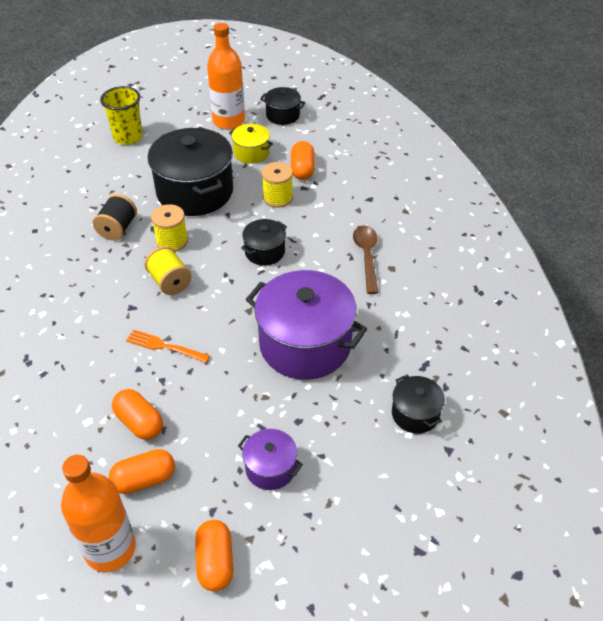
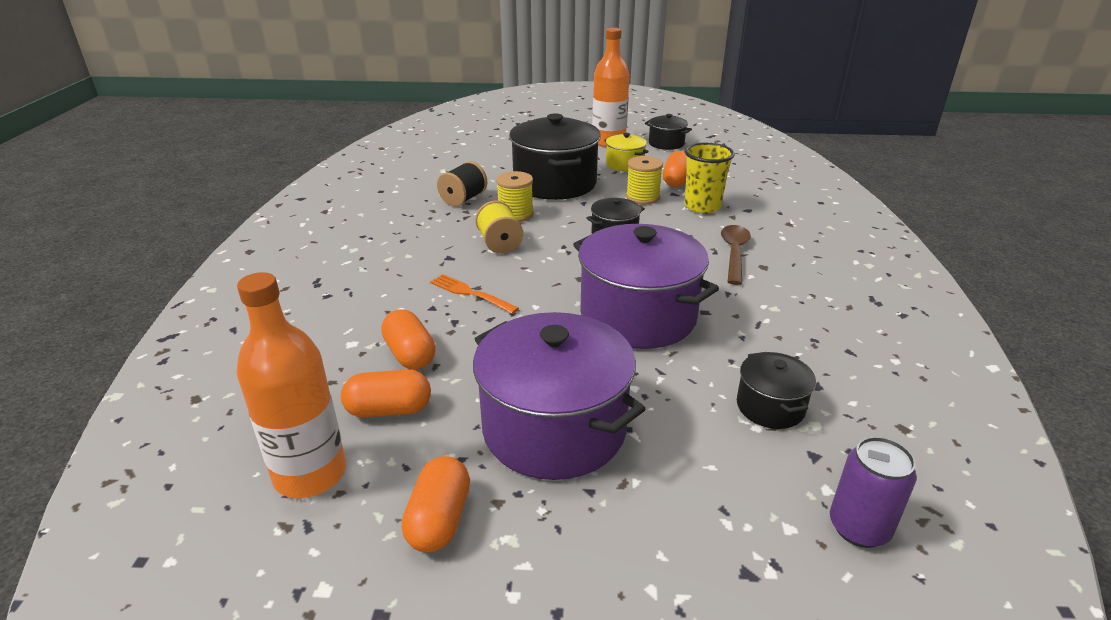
camera: 15 degrees right, 15 degrees down
(128, 137) = (503, 142): yellow cup -> yellow cup (702, 206)
(270, 468) = (554, 429): purple pot -> purple pot, size x2.05
(481, 501) = (859, 528): none -> purple can

